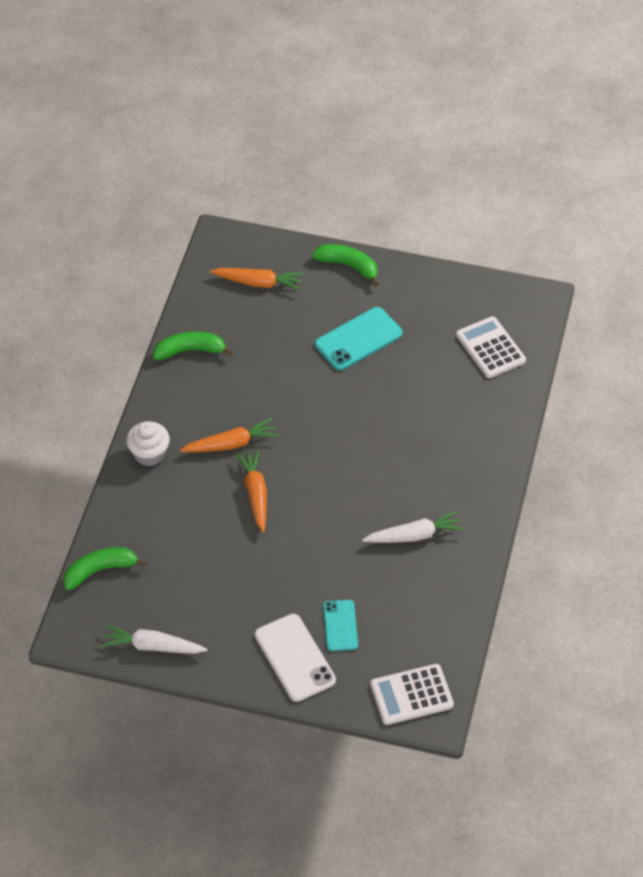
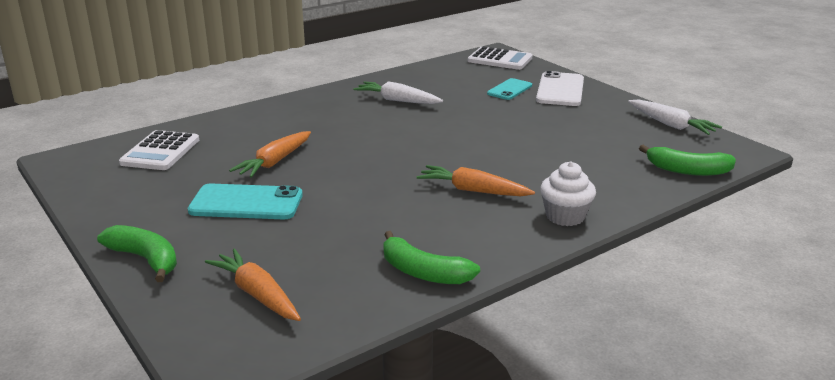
camera: 140 degrees left, 25 degrees down
(255, 493) = (490, 158): orange carrot -> orange carrot (274, 162)
(348, 266) = (145, 259): green banana -> green banana turned 150 degrees clockwise

